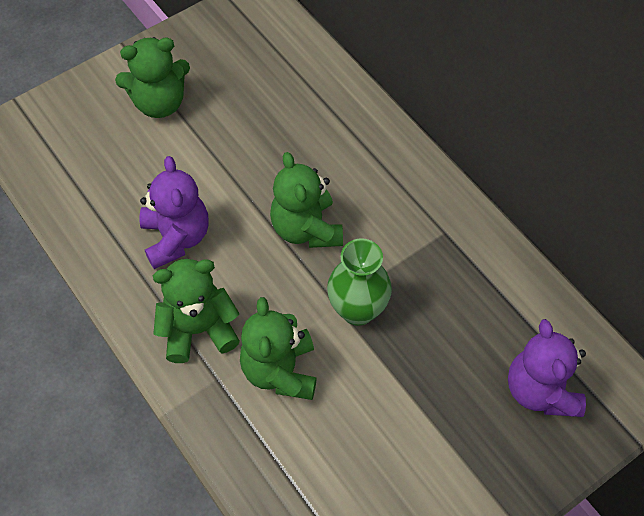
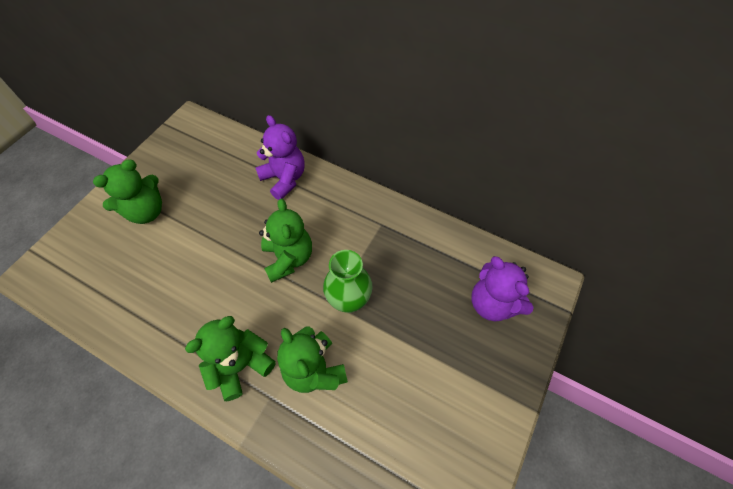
camera: 25 degrees left, 0 degrees up
(176, 238) = (196, 303): purple teddy bear -> purple teddy bear (284, 179)
(306, 228) = (288, 258): green teddy bear -> green teddy bear turned 150 degrees counterclockwise

